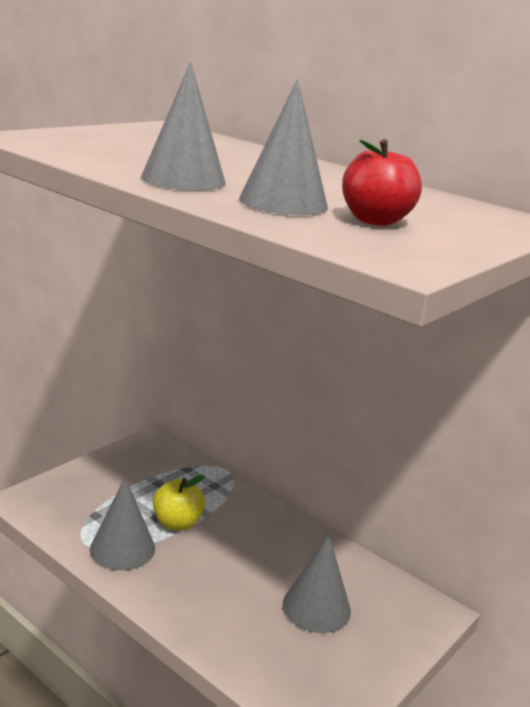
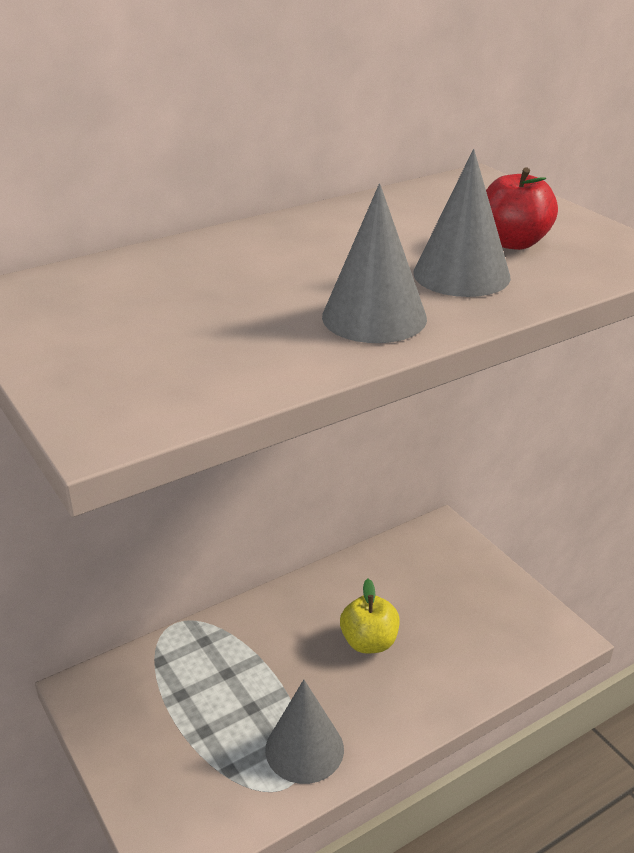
camera: 70 degrees left, 10 degrees up
(177, 523) = (269, 688): yellow apple -> yellow apple (369, 642)
(316, 607) = (427, 604): grey cone -> none

